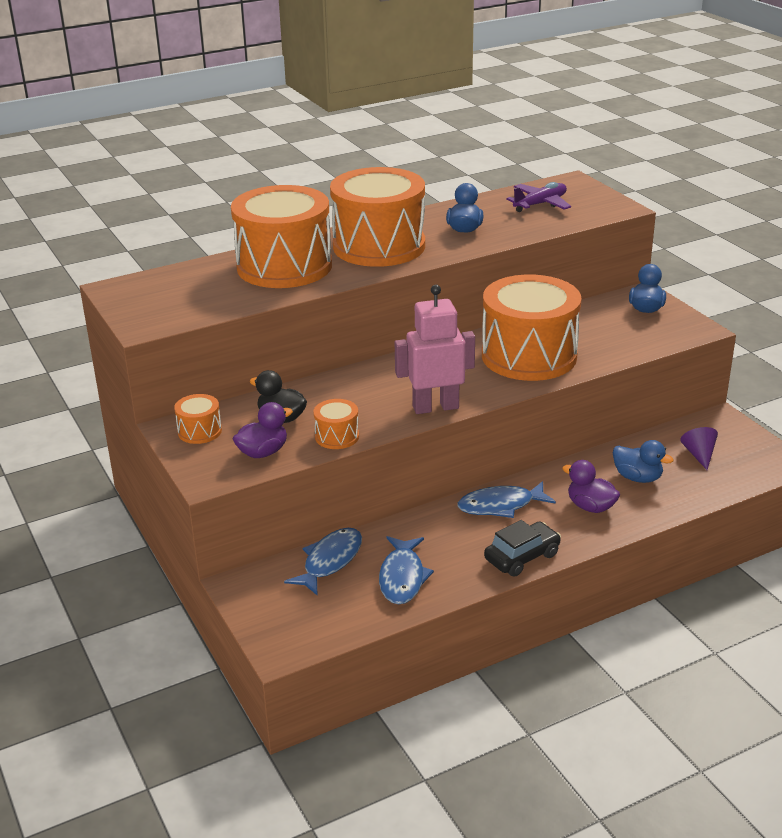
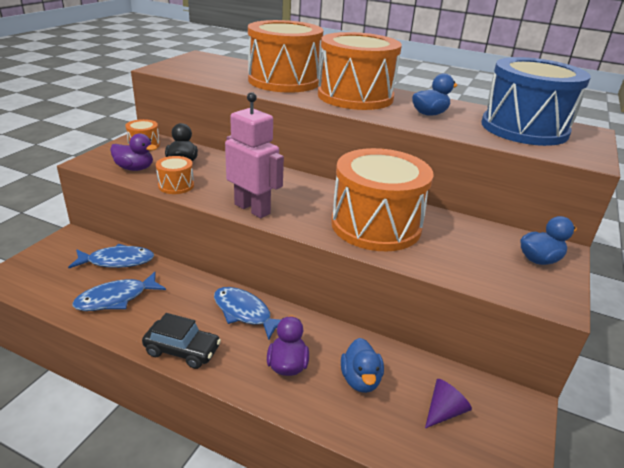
camera: 50 degrees right, 0 degrees up
(540, 204) = (524, 128): purple plane -> blue drum

